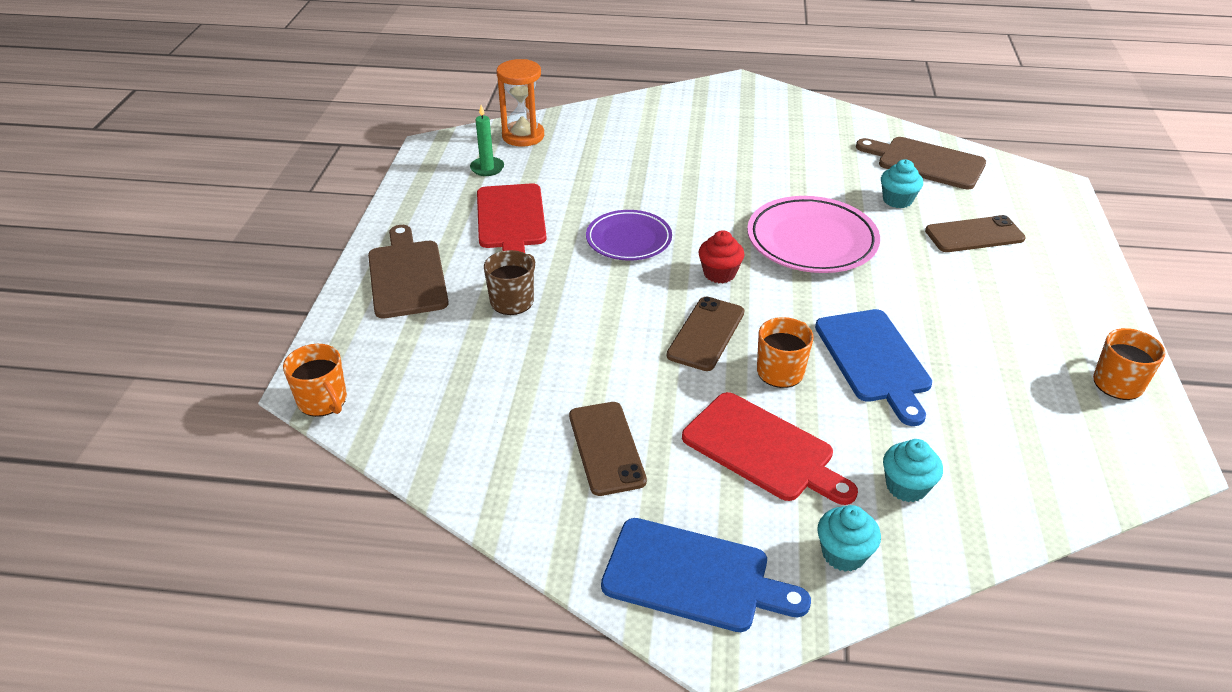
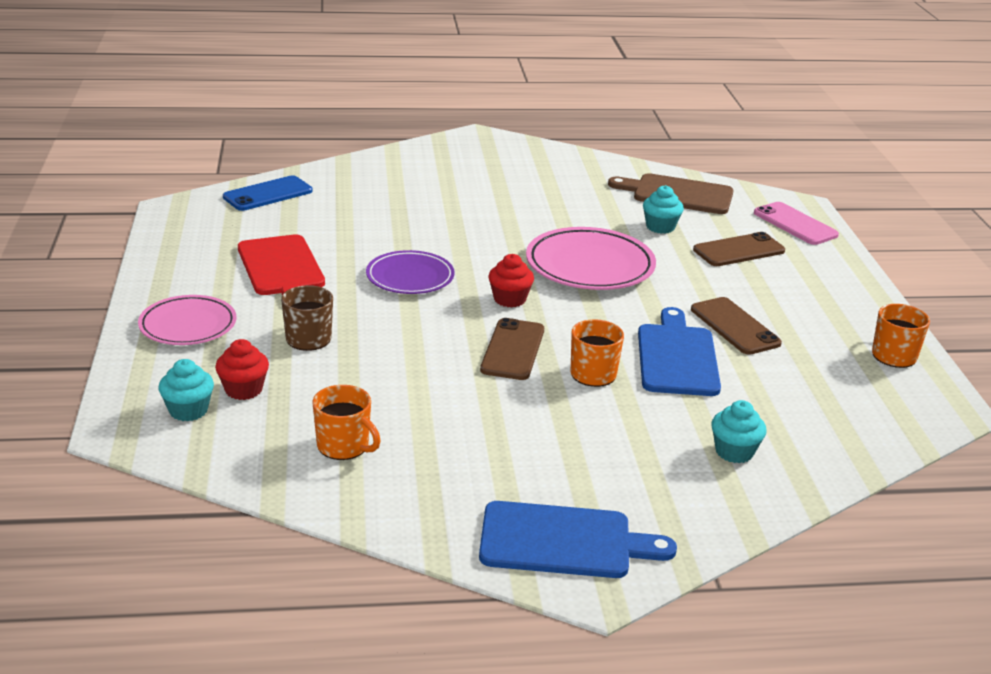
camera: 15 degrees left, 10 degrees down
(323, 401) = (139, 441): orange mug -> orange mug (344, 446)
(407, 275) = (188, 325): brown cutting board -> pink plate
(434, 353) = (243, 390): none -> red cupcake
(487, 168) = (239, 225): green candle -> none
(523, 136) = (268, 194): orange hourglass -> blue phone
(606, 448) = (447, 451): brown phone -> brown phone (734, 326)
(763, 449) = (596, 437): red cutting board -> none
(843, 554) = (694, 508): turquoise cupcake -> turquoise cupcake (188, 410)
(874, 360) = (677, 357): blue cutting board -> blue cutting board turned 150 degrees counterclockwise
(1044, 207) = (795, 224): none -> pink phone

